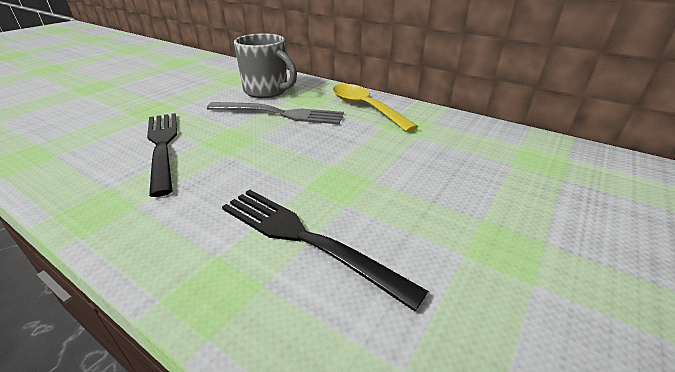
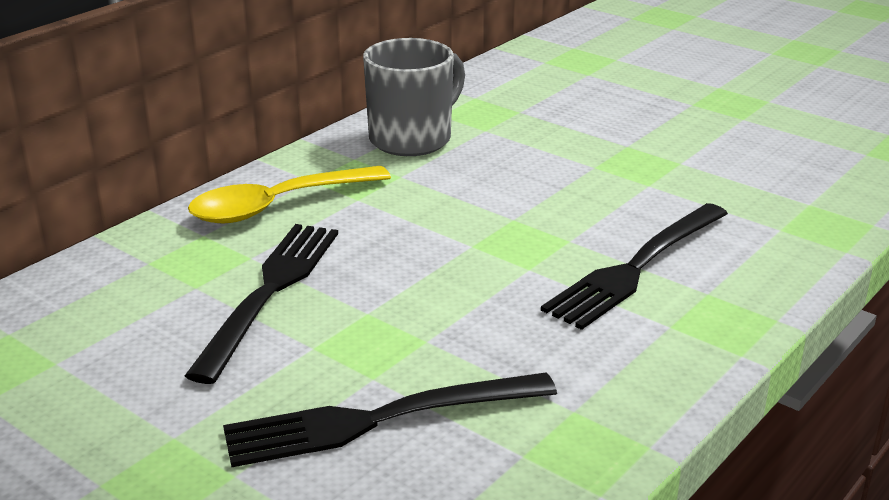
camera: 85 degrees left, 5 degrees down
(267, 91) = (131, 312): grey mug -> grey mug (412, 139)
(281, 114) = (270, 291): grey fork -> black fork

